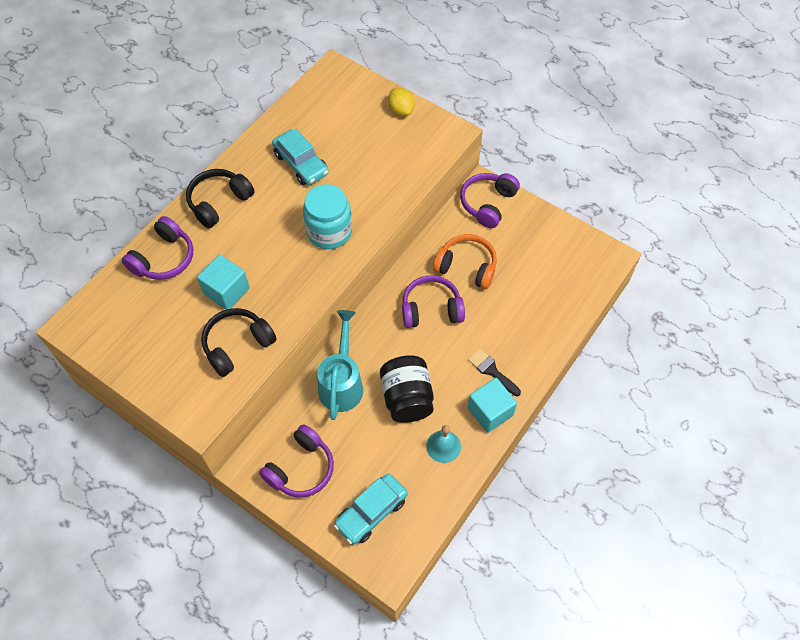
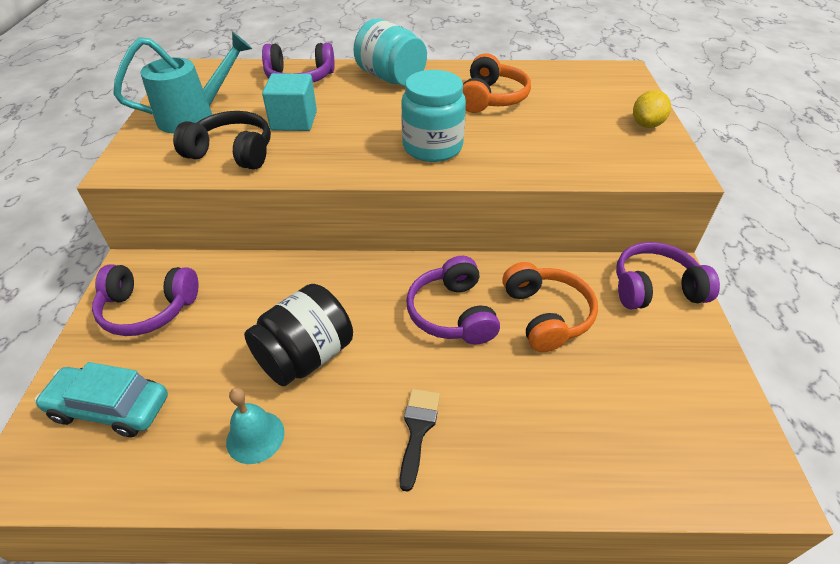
camera: 55 degrees right, 15 degrees down
(219, 202) = (391, 78): black headphones -> turquoise jar
(301, 164) = (491, 98): turquoise car -> orange headphones
(342, 383) = (286, 287): turquoise watering can -> turquoise watering can (195, 116)
(431, 309) = (452, 313): purple headphones -> purple headphones turned 150 degrees counterclockwise
(490, 412) = (349, 466): turquoise cube -> none

